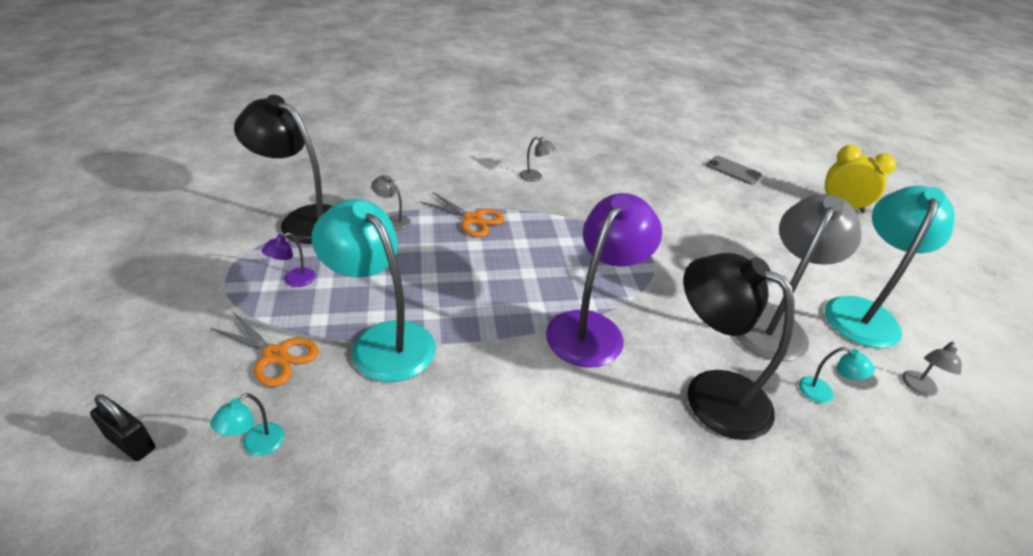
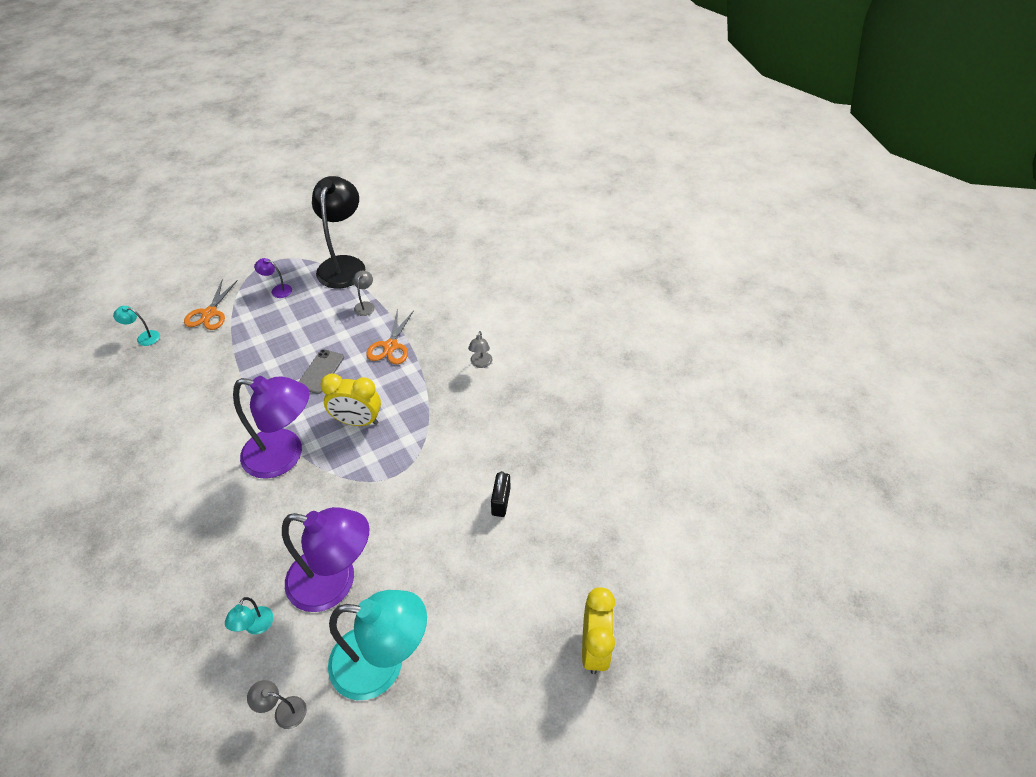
camera: 70 degrees right, 10 degrees up
(131, 442) = (138, 295): black padlock -> black padlock (501, 502)
(383, 340) = (236, 352): turquoise lamp -> none
(568, 265) = (357, 421): none -> yellow clock
(711, 393) = (236, 544): black lamp -> none
(733, 170) = (607, 521): grey phone -> grey phone (321, 371)
(773, 324) = (335, 582): grey lamp -> purple lamp

